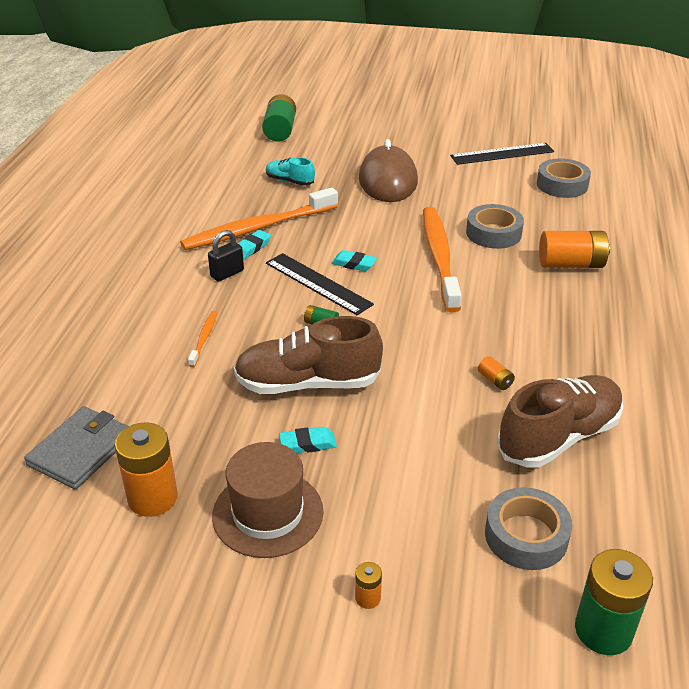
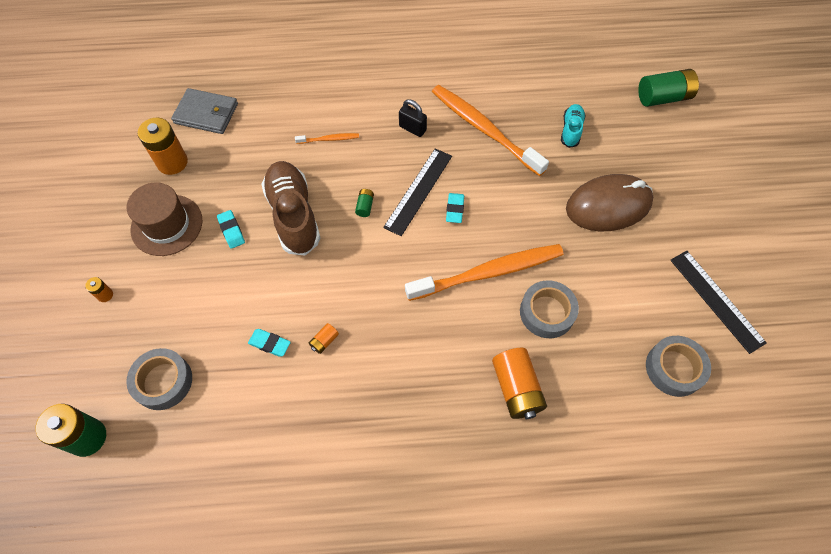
camera: 75 degrees right, 25 degrees up
(251, 248) = (453, 133): turquoise eraser -> turquoise eraser (270, 344)
(559, 437) = (266, 396): brown shoe -> none

